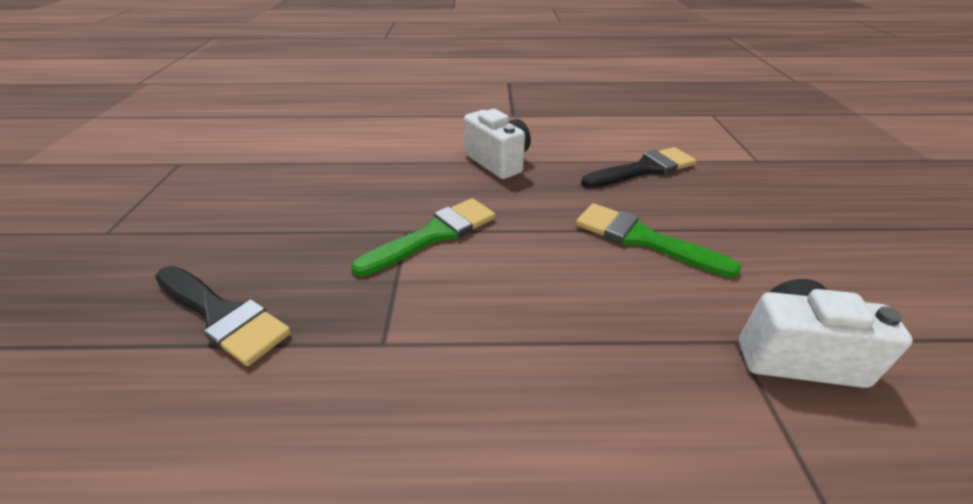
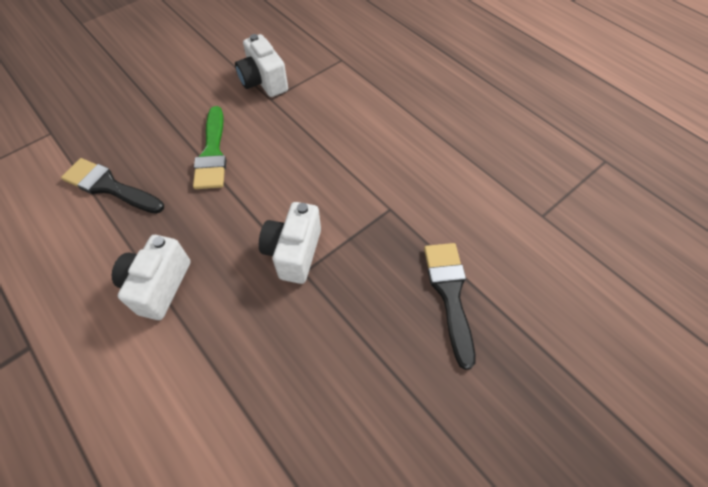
camera: 130 degrees left, 20 degrees up
(434, 235) = (294, 252): green brush -> white camera

